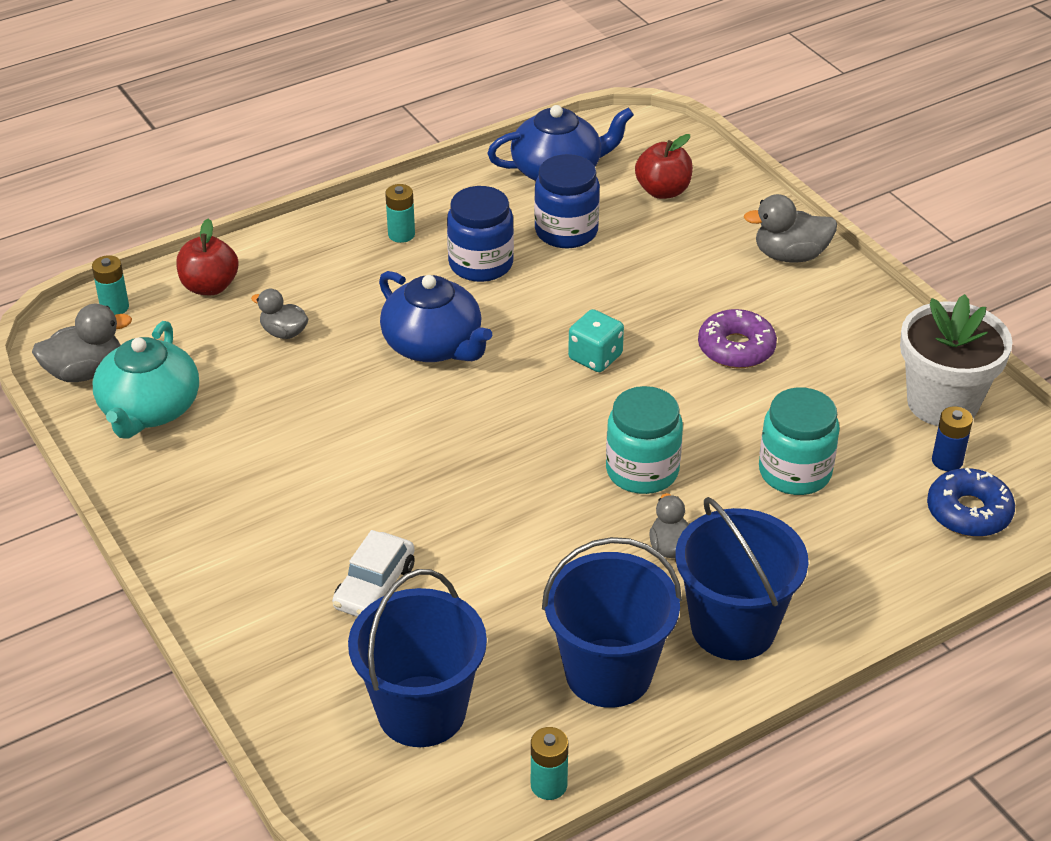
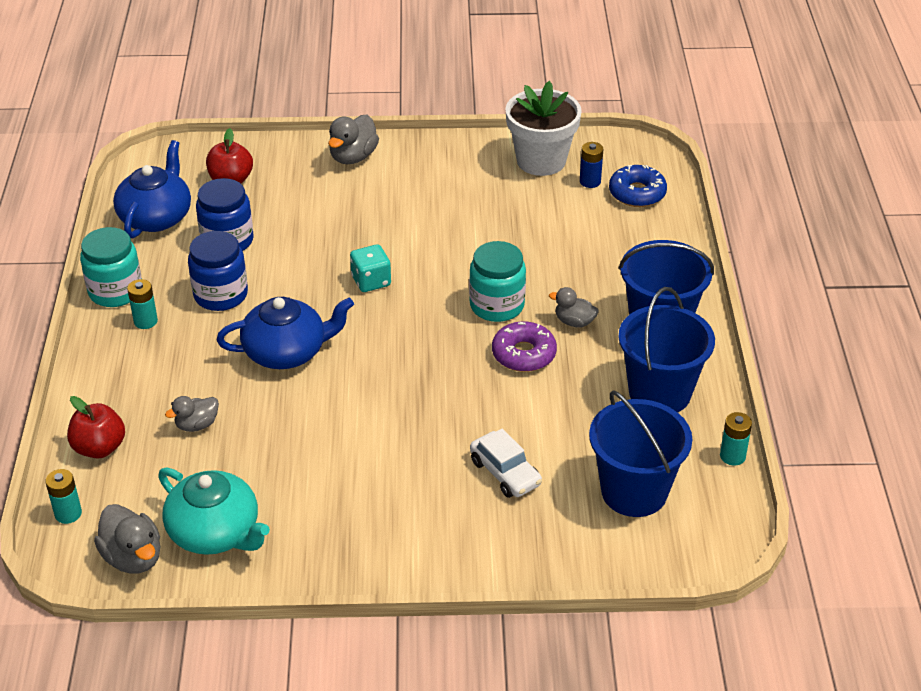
camera: 60 degrees left, 0 degrees up
(85, 372) = (133, 557): grey duck -> grey duck turned 135 degrees clockwise
(736, 348) = (419, 218): purple donut -> purple donut (523, 354)
(795, 472) = (551, 243): turquoise jar -> turquoise jar (115, 291)

